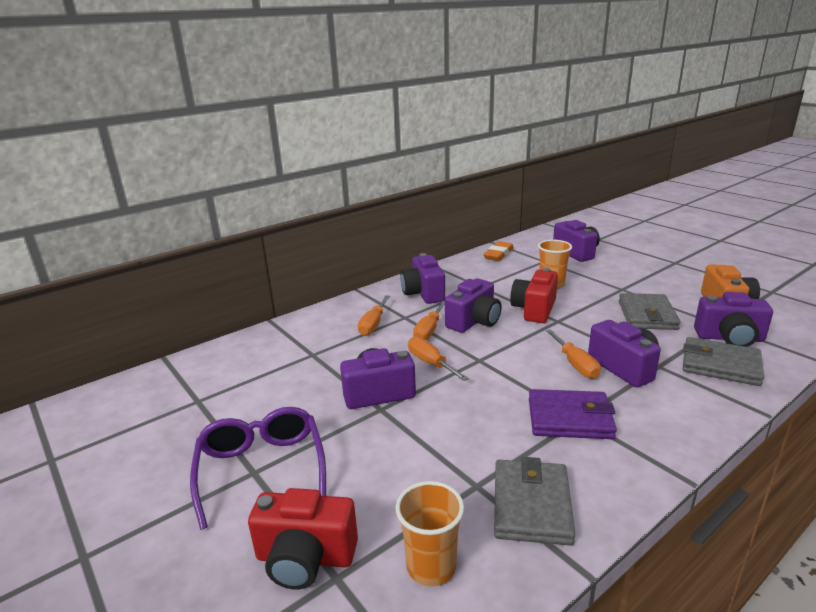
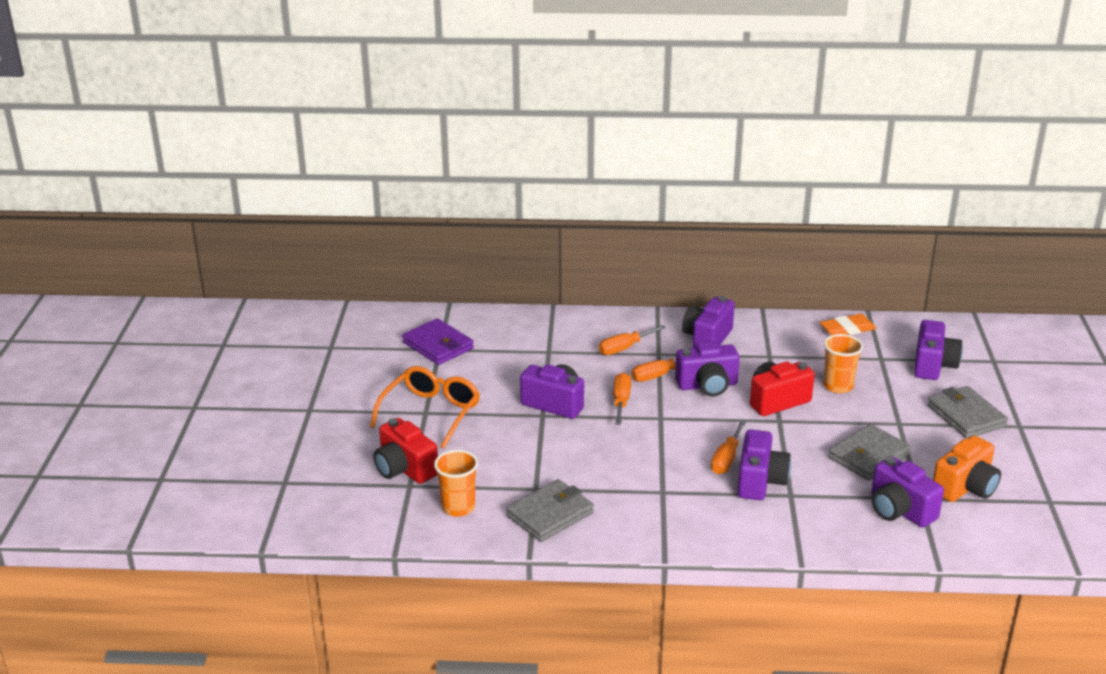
camera: 40 degrees right, 5 degrees up
(261, 469) = (431, 413): purple glasses -> orange glasses
(570, 418) = (654, 488): purple wallet -> purple wallet (438, 345)
(720, 365) = (842, 521): grey wallet -> grey wallet (966, 416)

